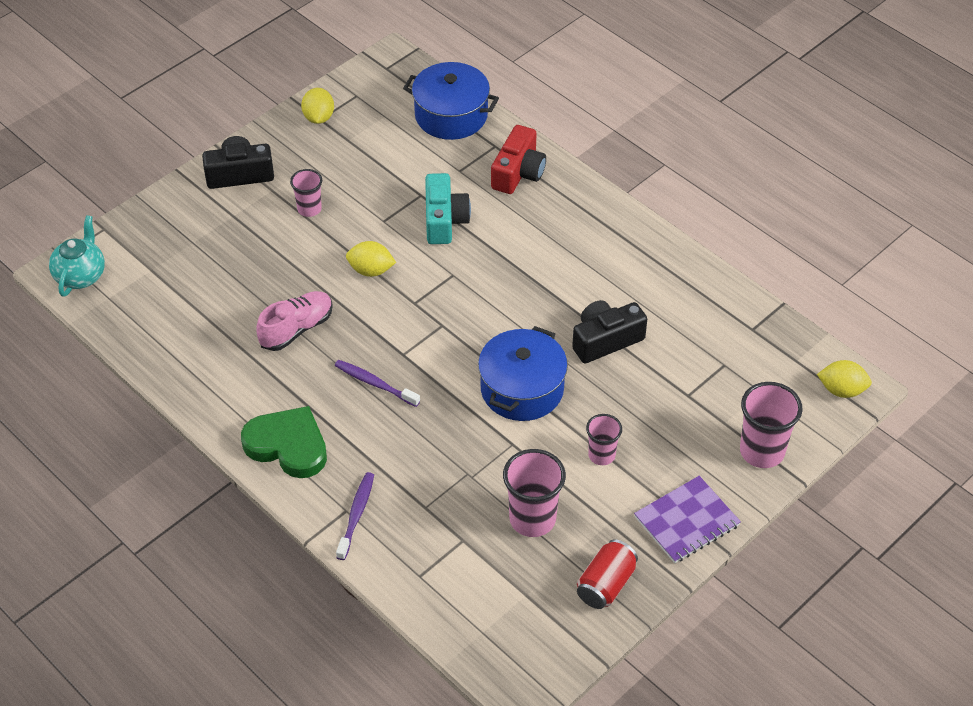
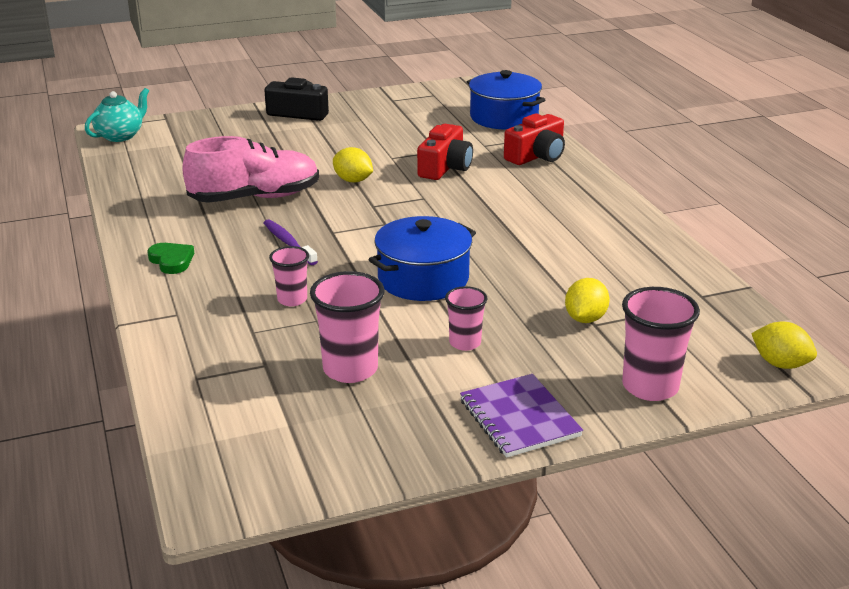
camera: 25 degrees right, 20 degrees down
(288, 445) = (171, 261): green heart -> green heart, size x0.56
(296, 329) = (255, 198): pink shoe -> pink shoe, size x1.52
(309, 209) = (335, 140): pink cup -> pink cup (292, 299)
(318, 117) = (391, 99): yellow lemon -> yellow lemon (585, 318)
(356, 515) = (182, 319): purple toothbrush -> none
(444, 220) = (445, 167): turquoise camera -> red camera
(605, 340) = (536, 267): black camera -> none
(606, 585) = (383, 442): red can -> none
(687, 521) = (519, 418): purple notebook -> purple notebook turned 75 degrees clockwise

